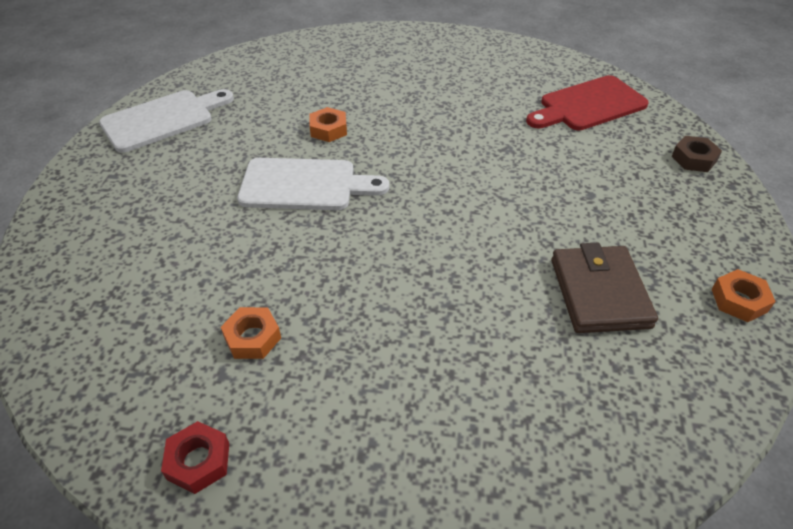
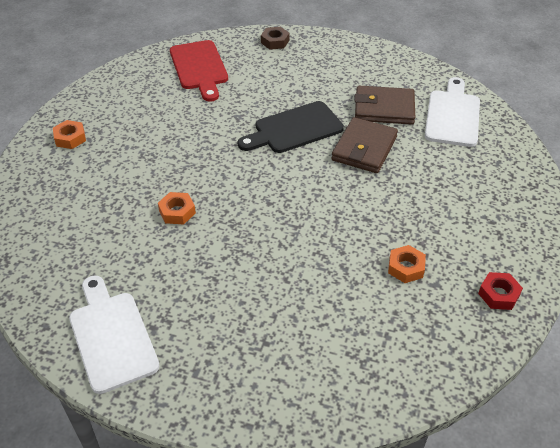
camera: 80 degrees left, 0 degrees up
(304, 185) = (249, 232): white cutting board -> white cutting board (452, 115)
(490, 276) = (364, 148): none -> brown wallet
(504, 200) = (294, 129): none -> black cutting board
(739, 300) = (395, 62): orange nut -> orange nut (70, 138)

